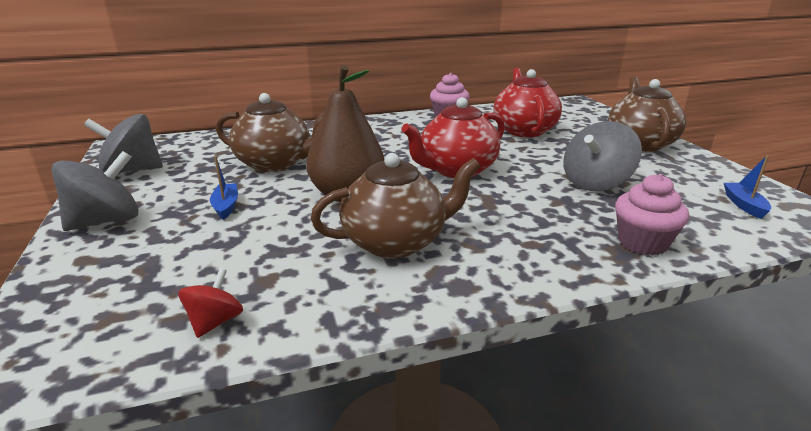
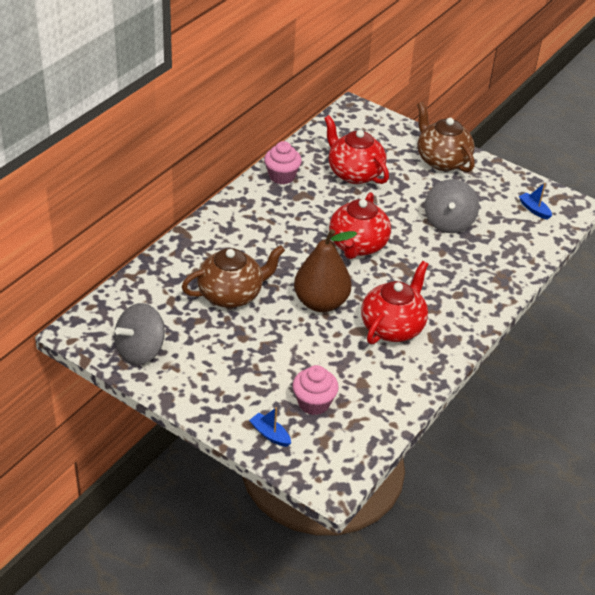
camera: 40 degrees left, 15 degrees up
(106, 221) = (210, 396): grey spinning top -> none
(215, 322) = (372, 416): red spinning top -> none
(226, 206) = (262, 348): blue boat -> blue boat (270, 434)
(396, 242) = (393, 327): brown teapot -> red teapot
(642, 243) = (506, 268): pink cupcake -> pink cupcake (314, 403)

